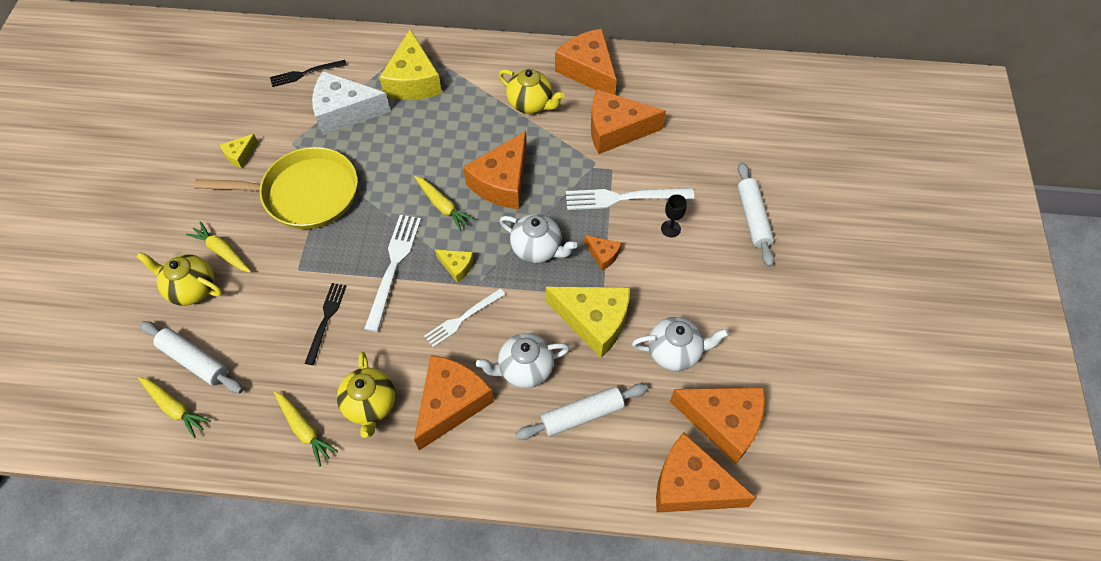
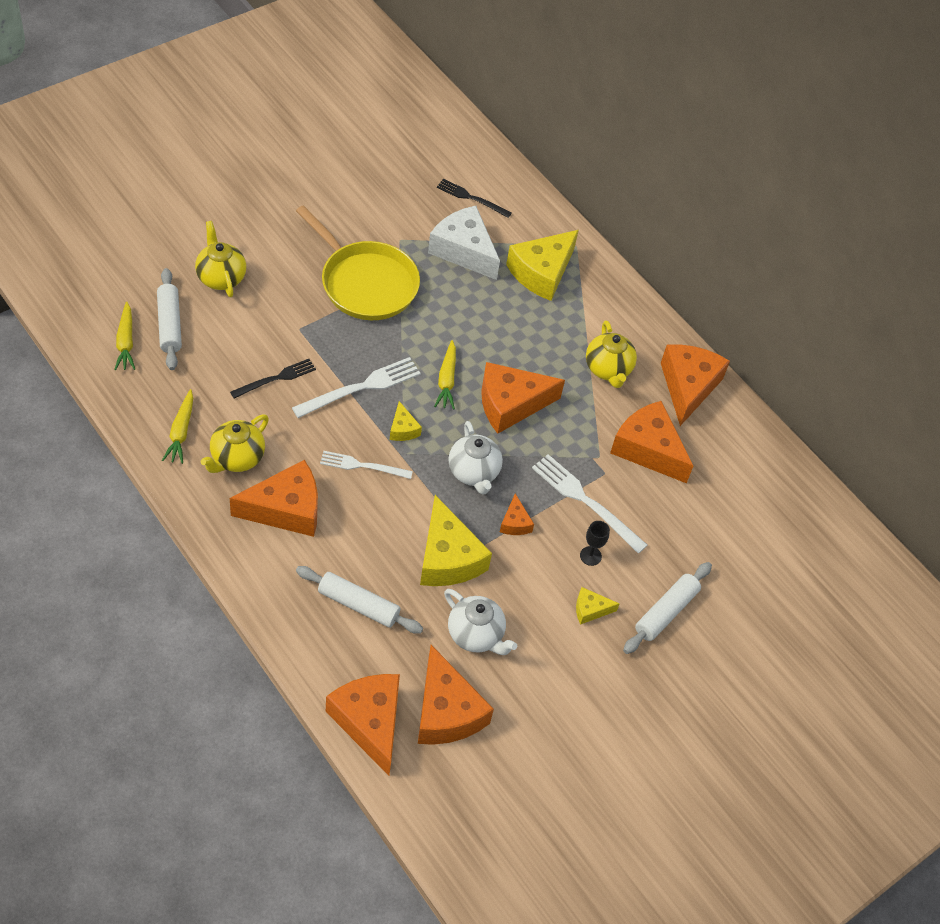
camera: 40 degrees right, 5 degrees down
(222, 251) = (267, 271): yellow carrot -> none
(240, 155) = (356, 216): yellow cheese -> yellow cheese (590, 609)
(524, 369) = (360, 538): white teapot -> none

